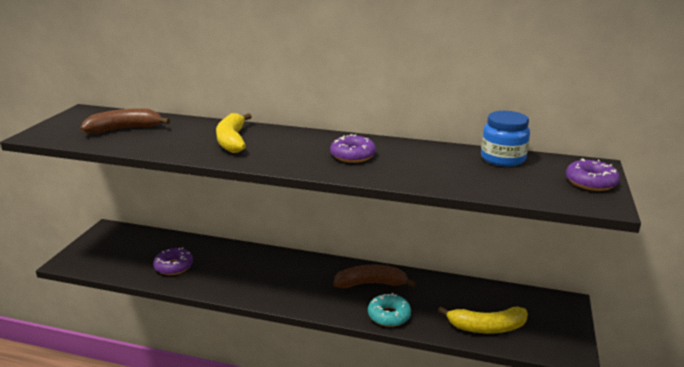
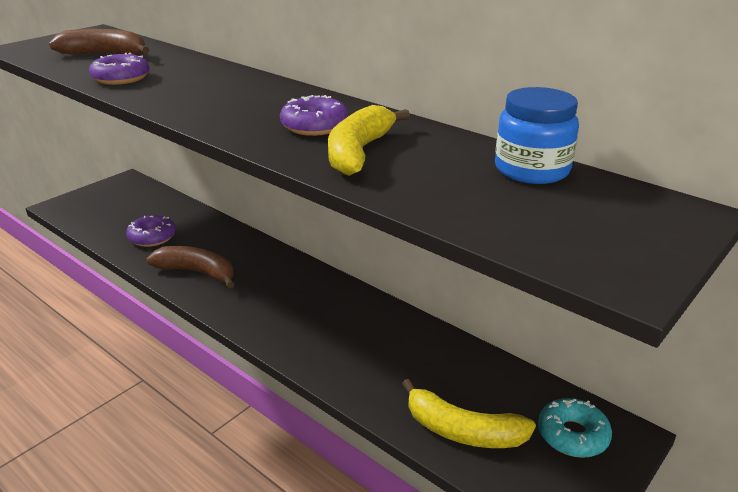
camera: 25 degrees right, 5 degrees up
(232, 141) = (196, 84): yellow banana -> yellow banana (358, 152)
(371, 283) = (354, 320): brown banana -> brown banana (197, 272)
(389, 315) = (340, 369): turquoise donut -> turquoise donut (572, 435)
(591, 182) = (644, 237): purple donut -> purple donut (121, 78)

